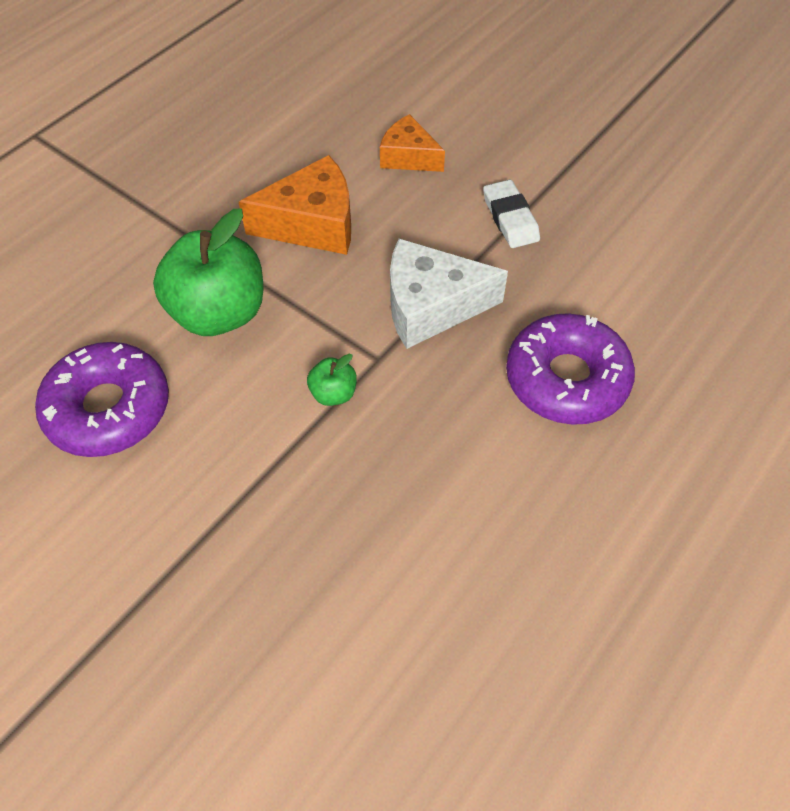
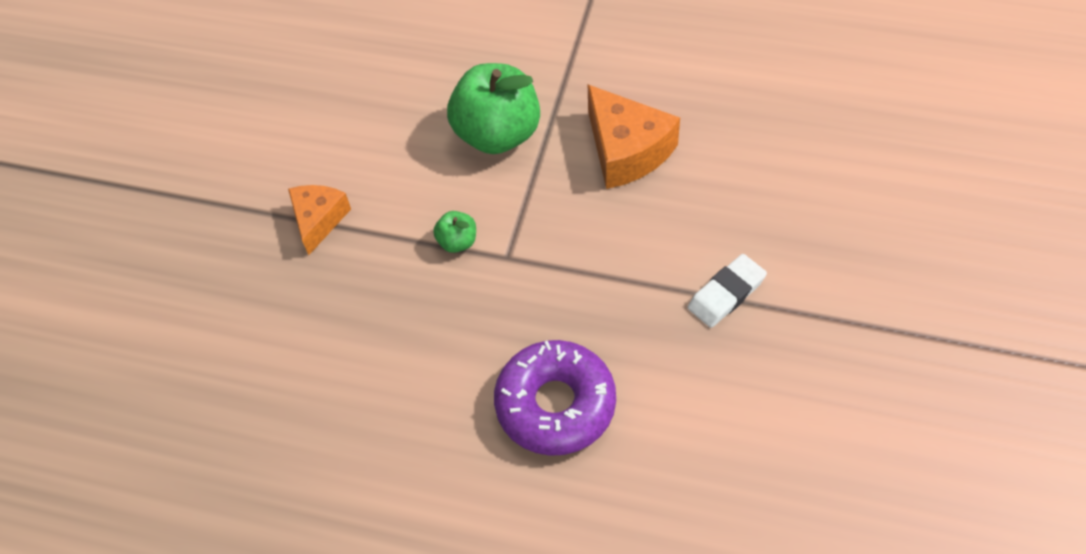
camera: 70 degrees right, 0 degrees up
(108, 409) = (379, 114): purple donut -> none
(408, 157) = (755, 183): orange cheese -> orange cheese (319, 220)
(431, 306) = (582, 272): white cheese -> none

